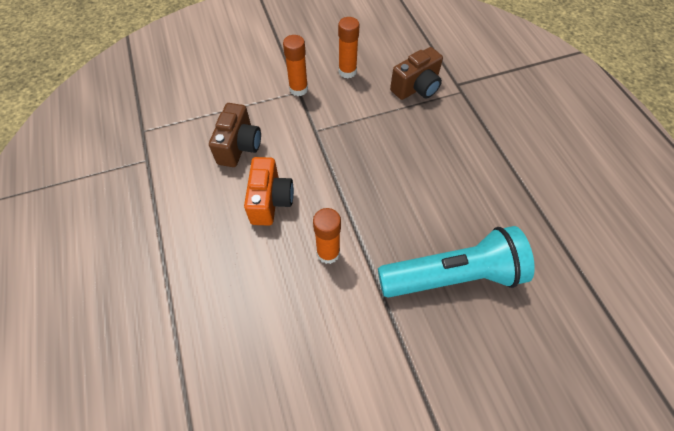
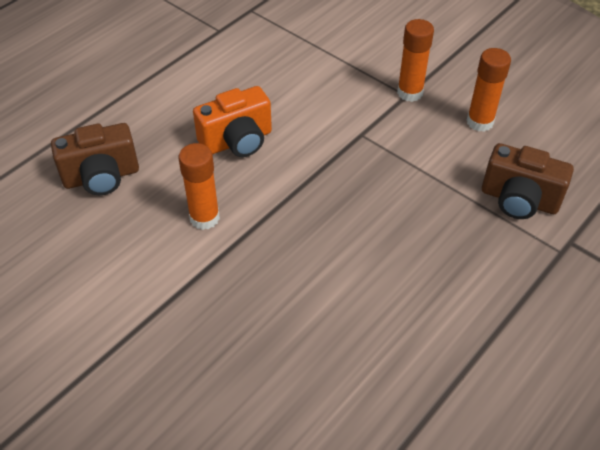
camera: 60 degrees right, 10 degrees down
(239, 146) = (288, 85): brown camera -> brown camera (101, 177)
(452, 275) = (250, 349): turquoise flashlight -> none

